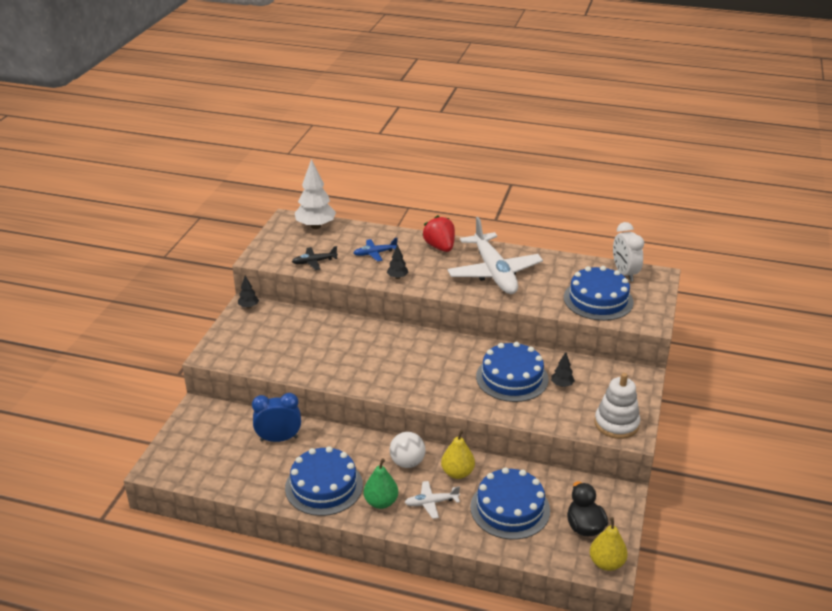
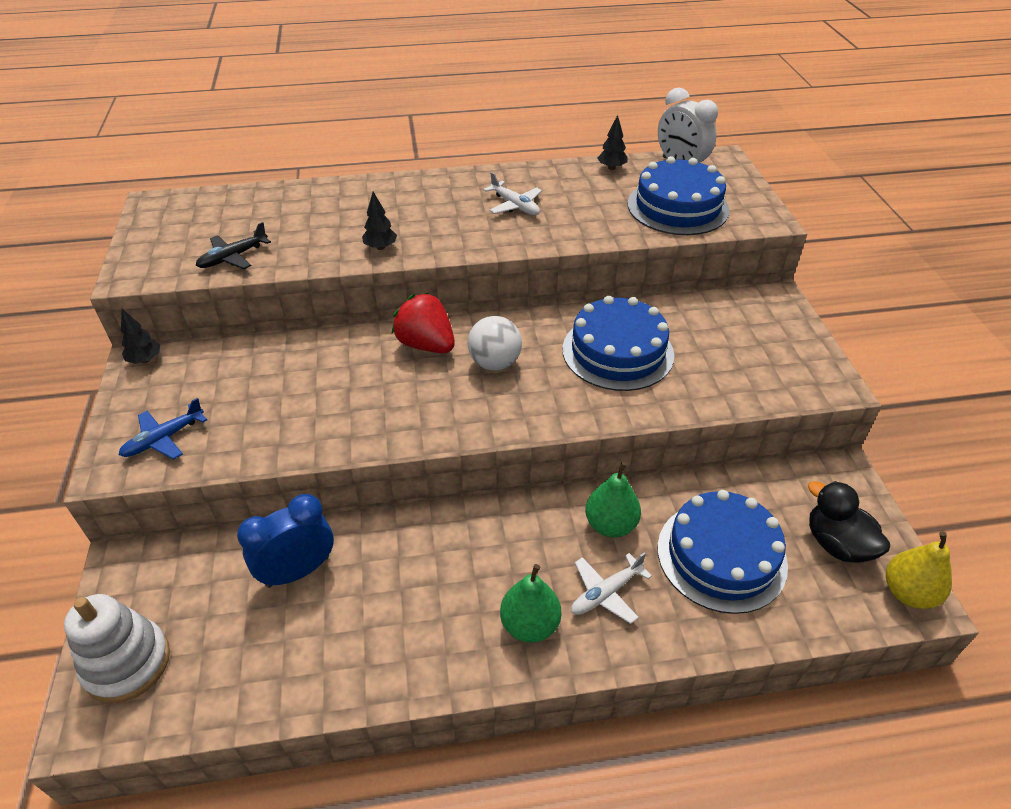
camera: 25 degrees left, 10 degrees up
(315, 226) = (206, 204): white tree -> none
(324, 486) = (421, 633): blue cake -> none
(375, 253) = (324, 221): blue plane -> blue plane (164, 438)
(407, 462) = (527, 535): white ball -> white ball (495, 363)
(440, 247) = (415, 190): red strawberry -> red strawberry (426, 345)
(457, 473) = (610, 525): yellow pear -> green pear
(494, 272) = (514, 205): white plane -> white plane, size x0.44
(562, 385) = (689, 341): black tree -> black tree (611, 168)
(616, 424) = (800, 375): white stacking toy -> white stacking toy (127, 663)

